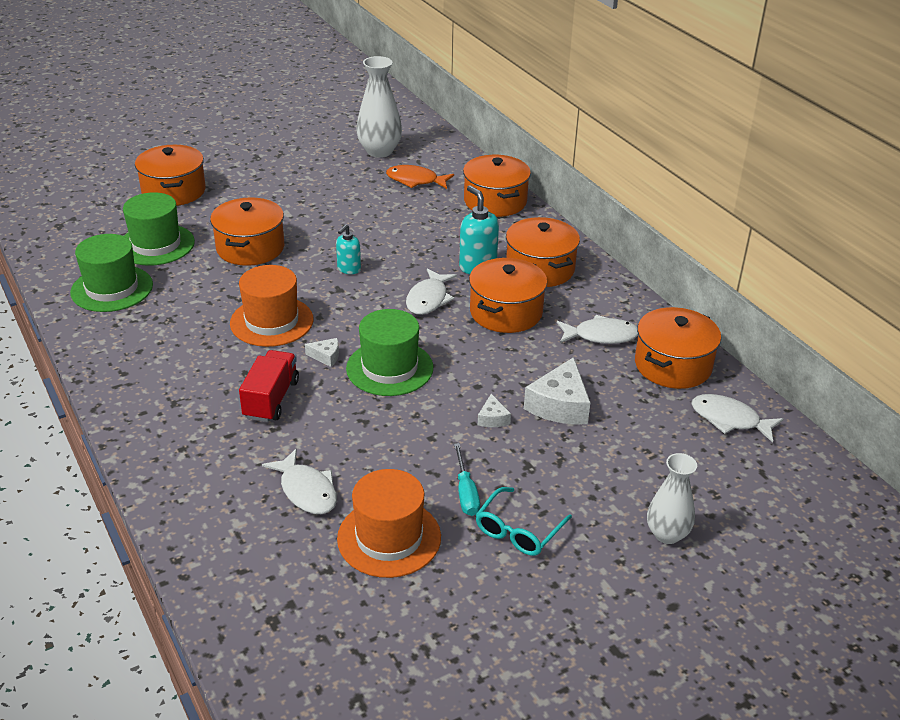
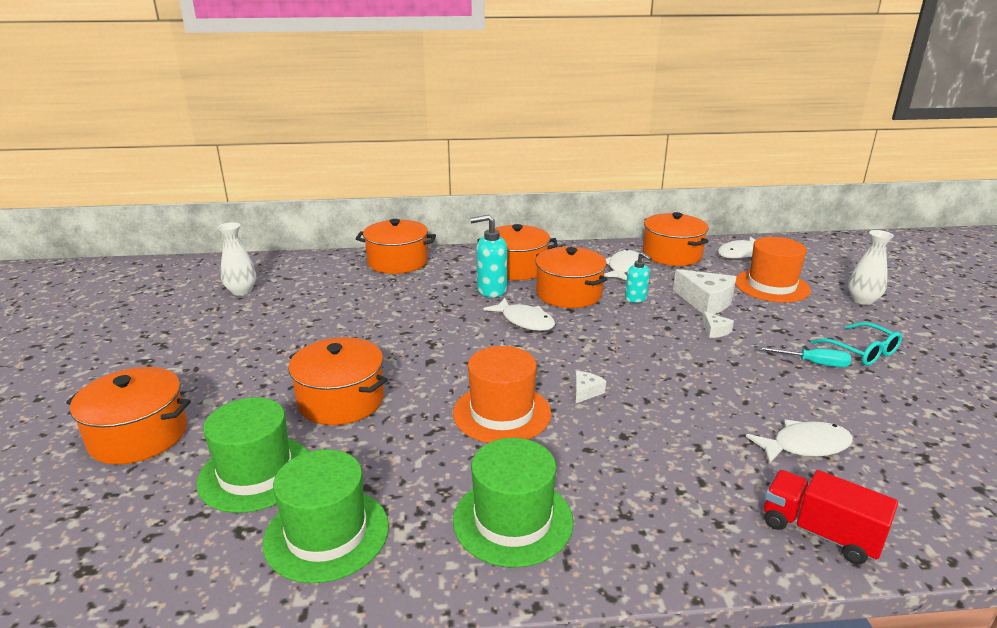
camera: 65 degrees left, 10 degrees down
(271, 399) = (646, 440): red truck -> red truck (820, 532)
(349, 269) = (441, 349): turquoise soap dispenser -> turquoise soap dispenser (636, 299)
(379, 151) = (241, 291): white vase -> white vase, size x0.66
(389, 368) = (623, 362): green hat -> green hat (512, 520)
(389, 538) = (875, 412): orange hat -> orange hat (771, 286)
(415, 181) = (320, 286): orange fish -> none
(493, 418) = (715, 331): white cheese -> white cheese turned 45 degrees clockwise

